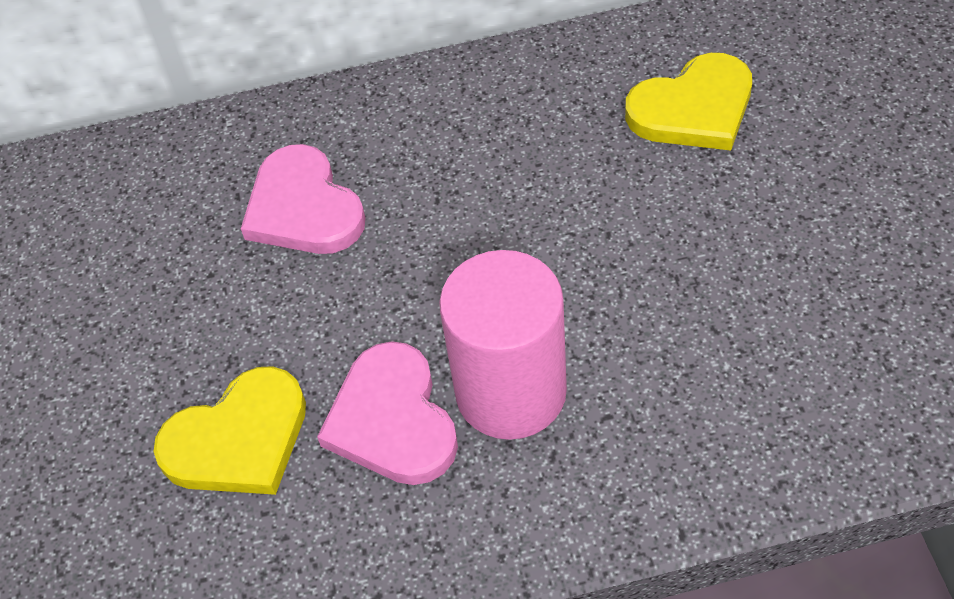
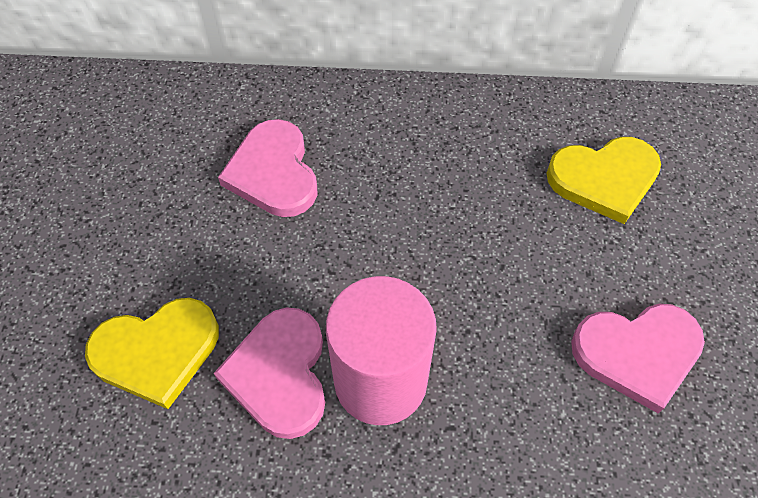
camera: 10 degrees right, 5 degrees up
(788, 280) = (637, 353): none -> pink heart

